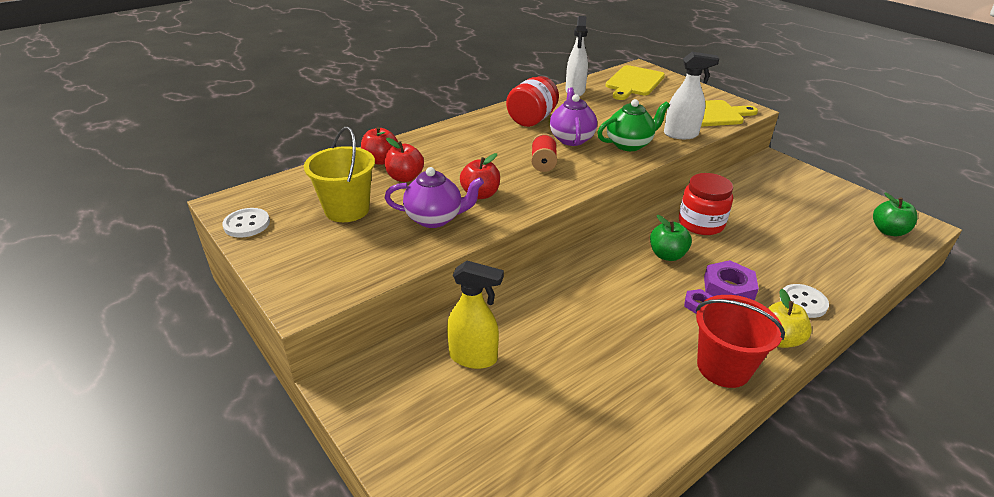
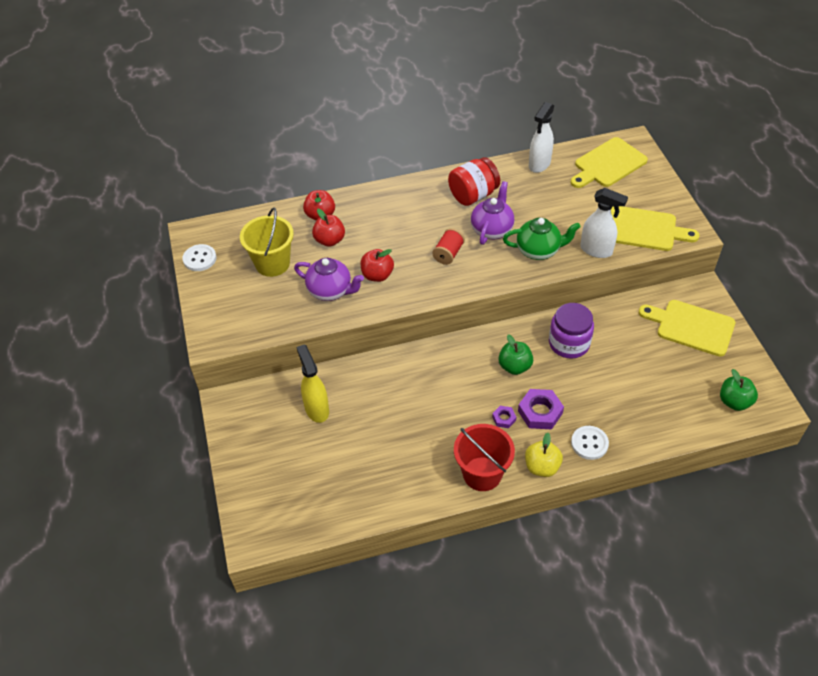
camera: 25 degrees right, 15 degrees up
(474, 357) = (316, 409): yellow spray bottle -> yellow spray bottle turned 150 degrees counterclockwise
(701, 223) = (569, 343): red jar -> purple jar
(792, 186) = (691, 327): none -> yellow cutting board

